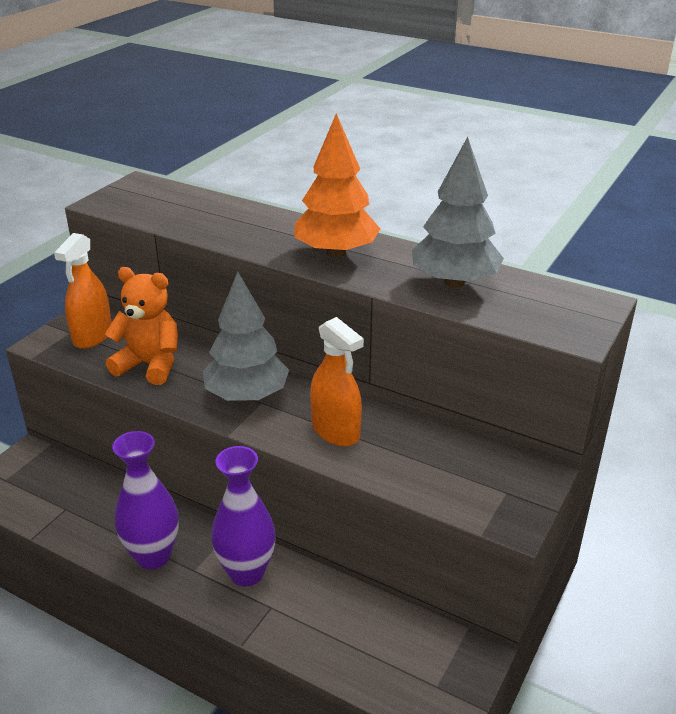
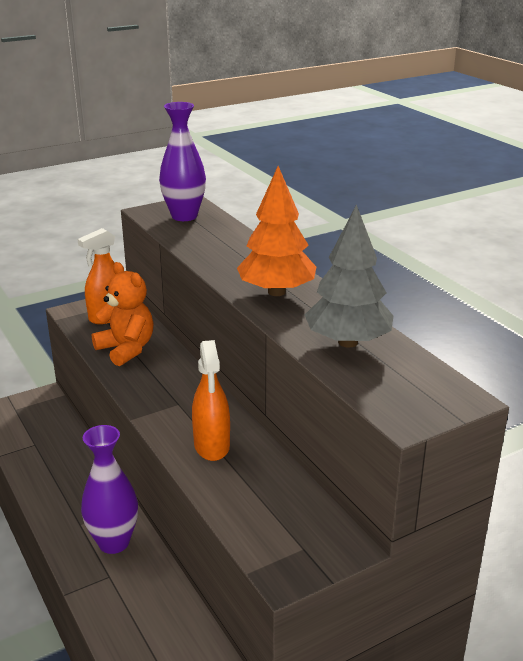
camera: 30 degrees right, 5 degrees down
(153, 556) = (61, 502): purple vase -> purple vase (184, 216)
(247, 395) = (172, 395): grey tree -> none

